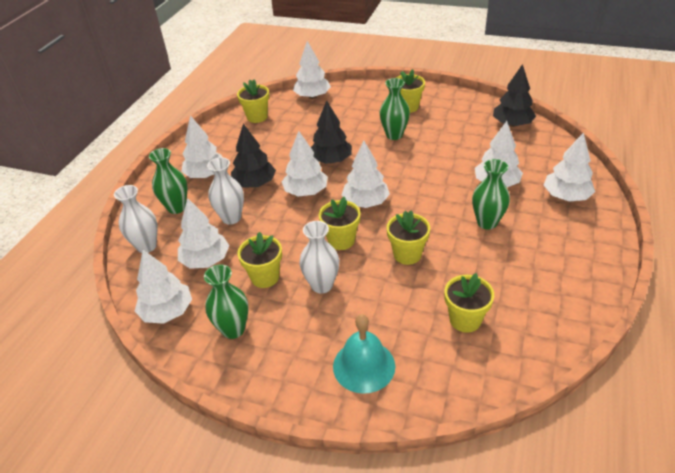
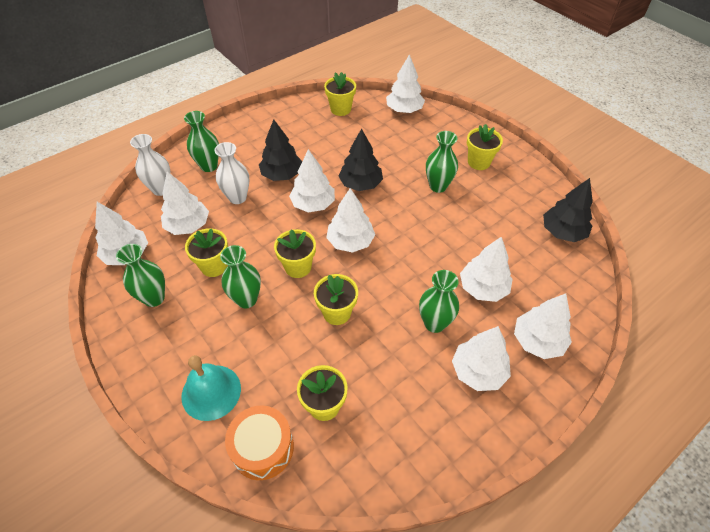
camera: 30 degrees right, 10 degrees up
(206, 175) = (254, 146): white tree -> white tree (478, 371)
(322, 285) = (246, 299): white vase -> green vase
(449, 377) = (262, 448): none -> orange drum

